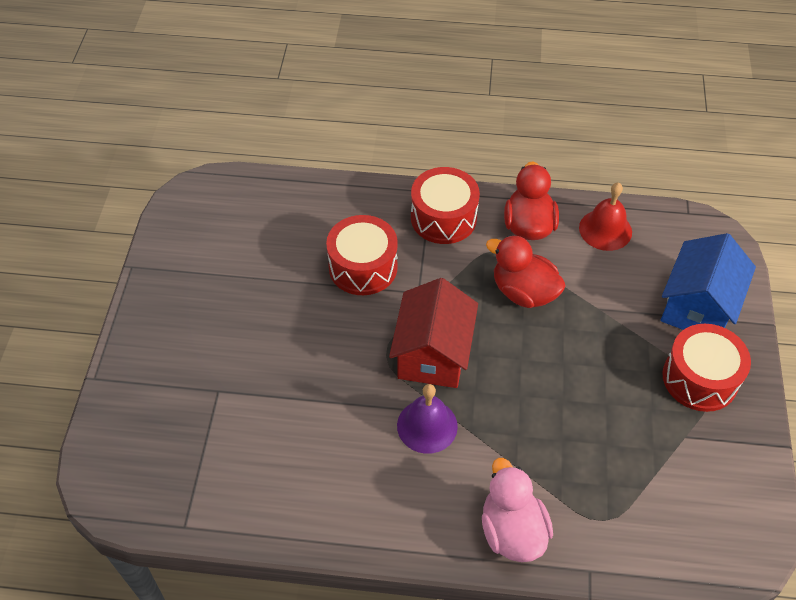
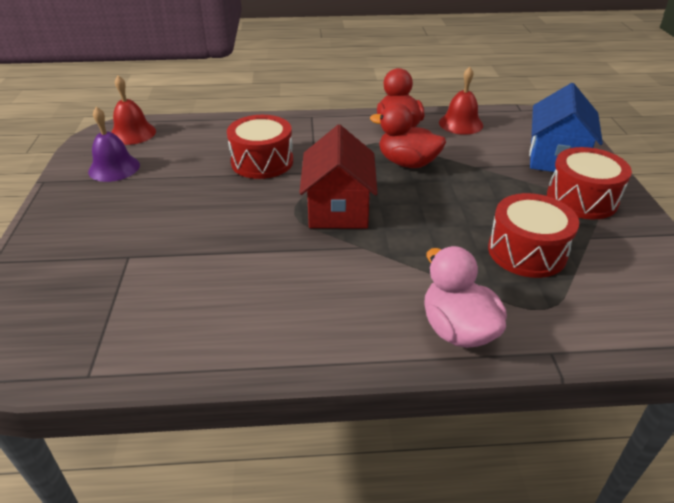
camera: 10 degrees left, 15 degrees down
(224, 196) = (132, 133): none -> red bell
(427, 426) = (346, 258): purple bell -> purple bell (114, 168)
(443, 218) = (326, 129): red drum -> red drum (527, 251)

